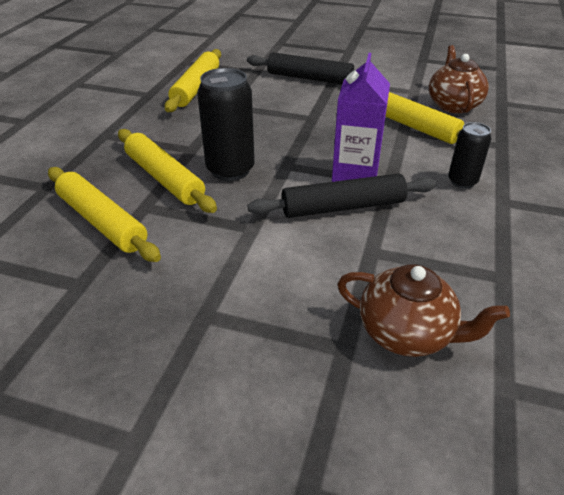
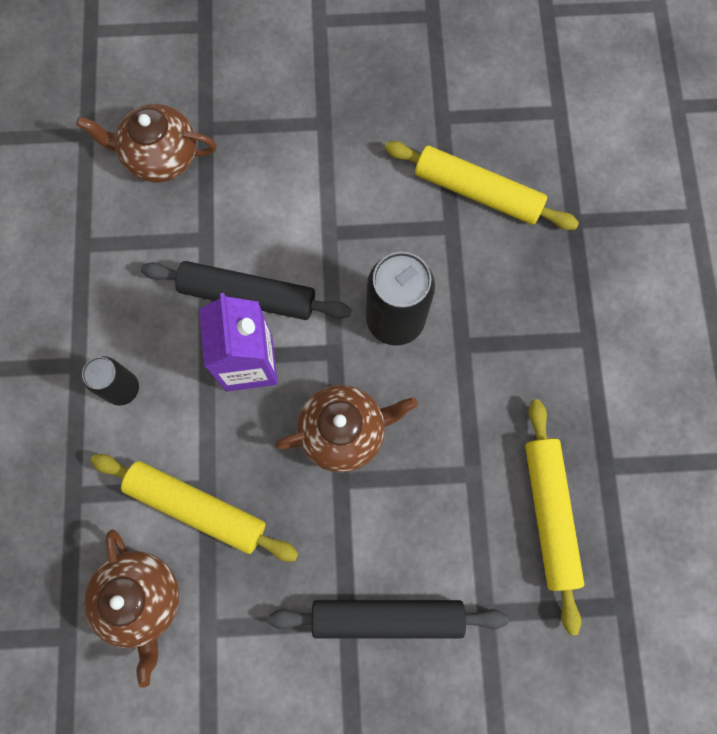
camera: 160 degrees right, 35 degrees up
(165, 178) = (459, 279): yellow rolling pin -> none
(299, 133) = (344, 431): none -> brown teapot
(343, 207) = (248, 295): black rolling pin -> black rolling pin turned 45 degrees clockwise

